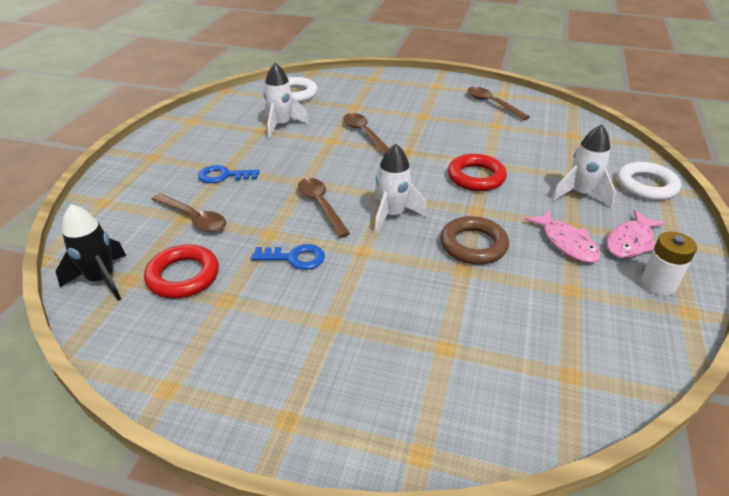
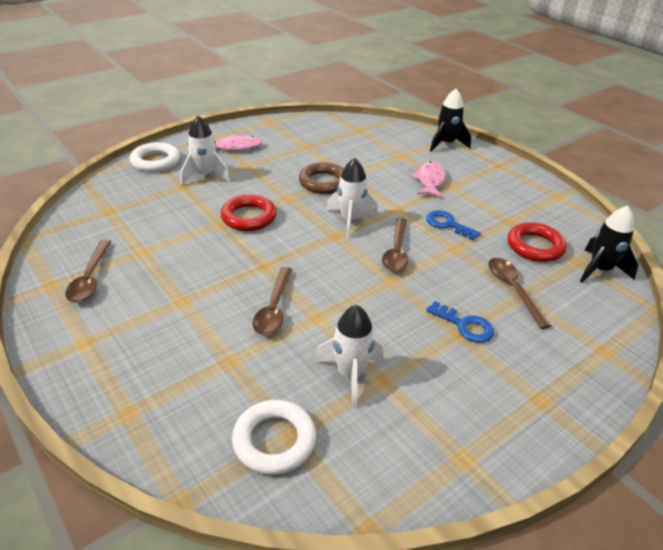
camera: 145 degrees left, 0 degrees up
(411, 428) = (446, 144): none -> black rocket
(566, 243) = (269, 161): pink fish -> pink fish (430, 180)
(658, 284) = (261, 131): white battery -> none

